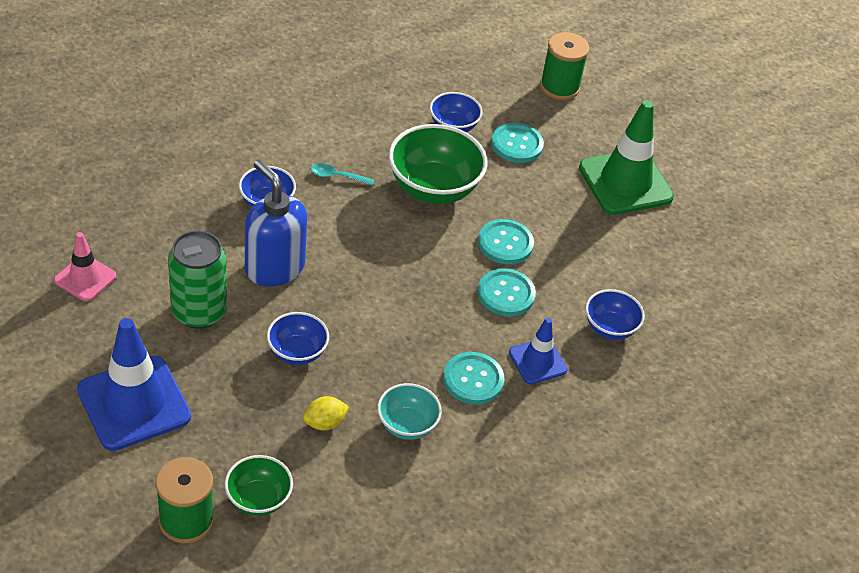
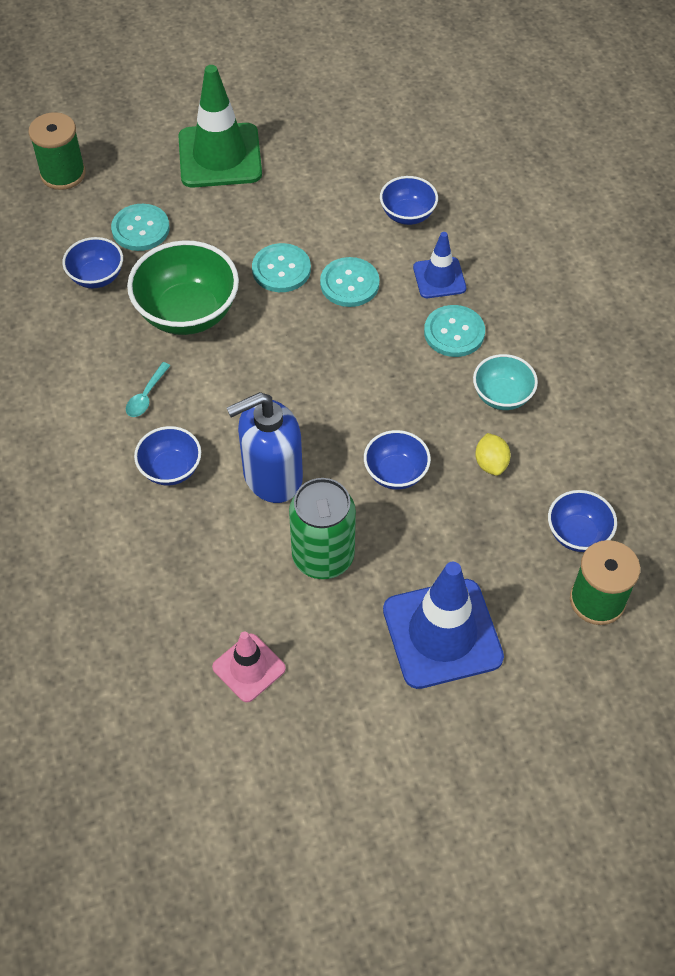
camera: 70 degrees left, 10 degrees up
(258, 499) = (577, 534): green bowl -> blue bowl

